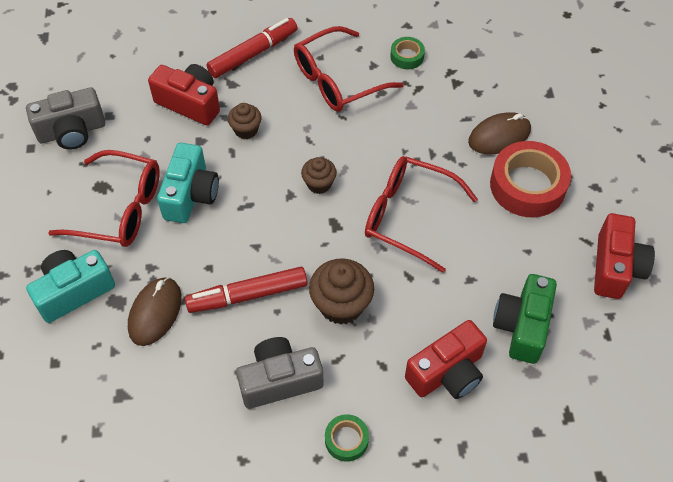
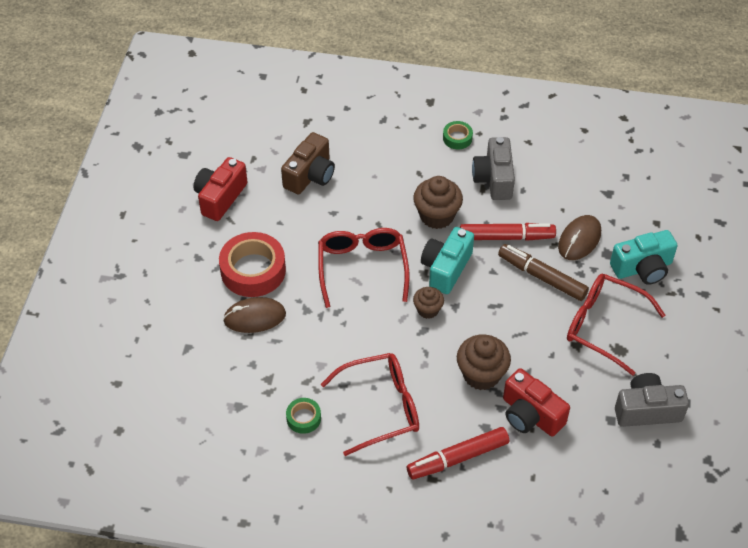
camera: 165 degrees left, 5 degrees down
(191, 195) = (541, 325): turquoise camera -> turquoise camera (446, 268)
(196, 252) = (542, 277): none -> brown marker
(246, 130) = (481, 374): brown cupcake -> brown cupcake, size x1.68
(280, 380) = (494, 179): grey camera -> grey camera turned 90 degrees clockwise
(408, 216) = (362, 267): red glasses -> red glasses turned 135 degrees counterclockwise
(447, 372) = (375, 160): red camera -> none
(522, 326) = (310, 175): green camera -> brown camera

